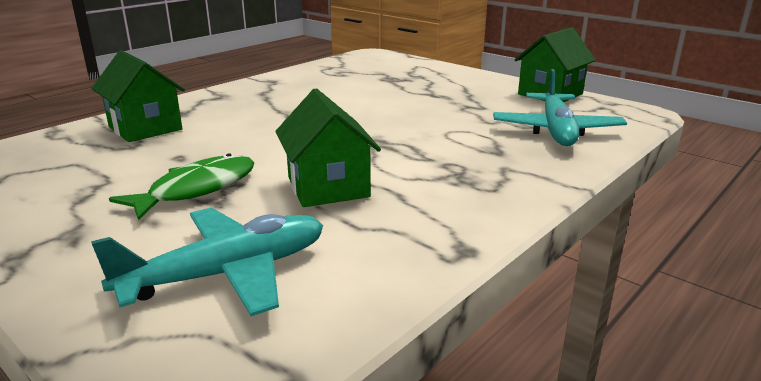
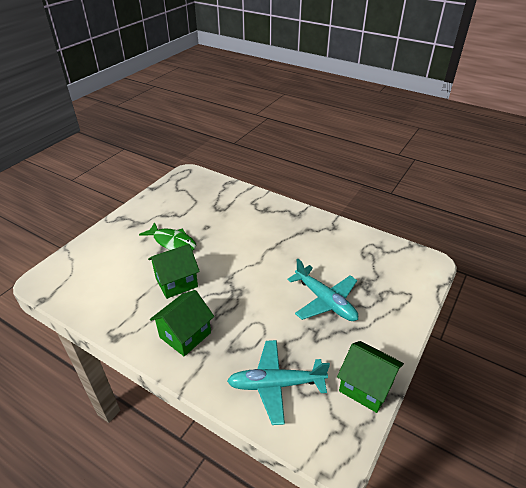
camera: 80 degrees right, 15 degrees up
(145, 128) = (239, 206): green house -> green house (185, 335)
(228, 273) = (105, 269): turquoise plane -> turquoise plane (325, 301)

